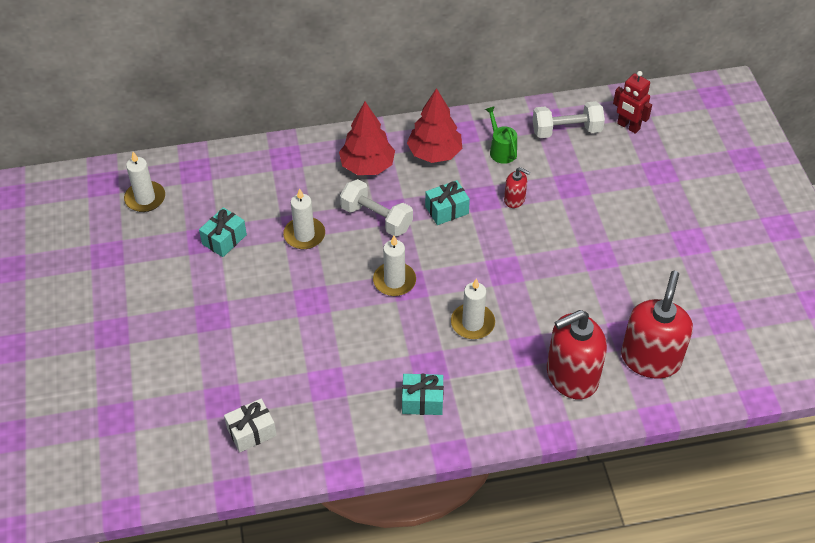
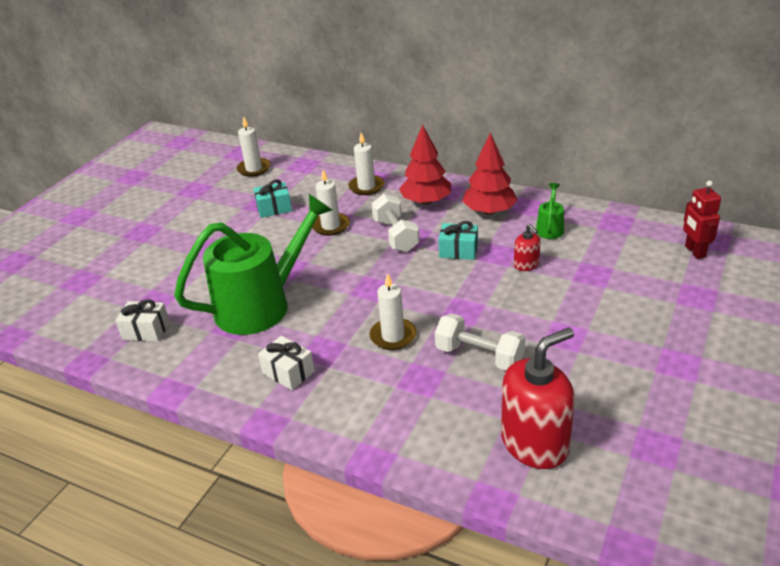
camera: 40 degrees right, 15 degrees down
(330, 350) = (262, 304): none -> green watering can
(394, 281) = (363, 280): white candle -> white candle (366, 187)
(422, 401) = (288, 372): turquoise gift -> white gift
(566, 130) = (626, 235): white dumbbell -> white dumbbell (479, 356)
(571, 376) = (438, 419): red soap dispenser -> none

